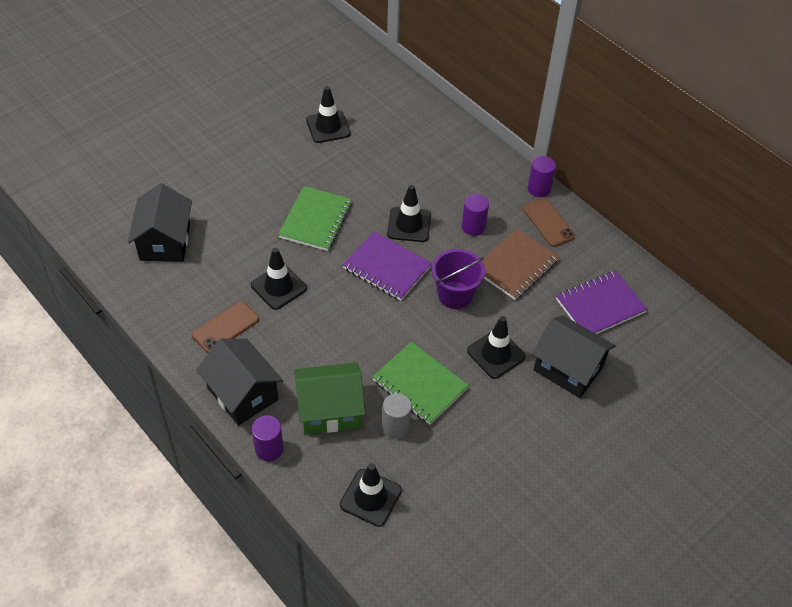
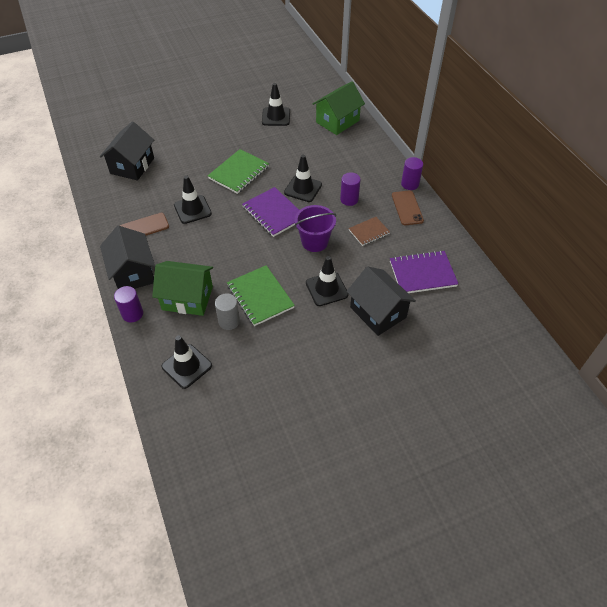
camera: 20 degrees right, 0 degrees up
(412, 117) = (337, 121): none -> green house
(515, 266) = (369, 232): brown notebook -> brown notebook, size x0.61

